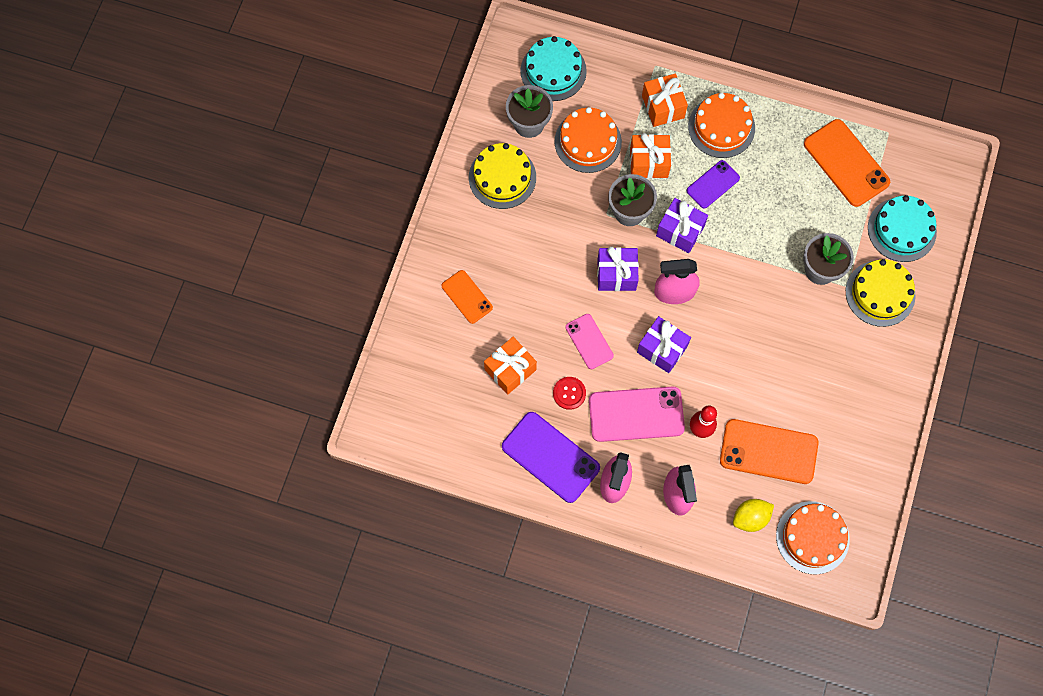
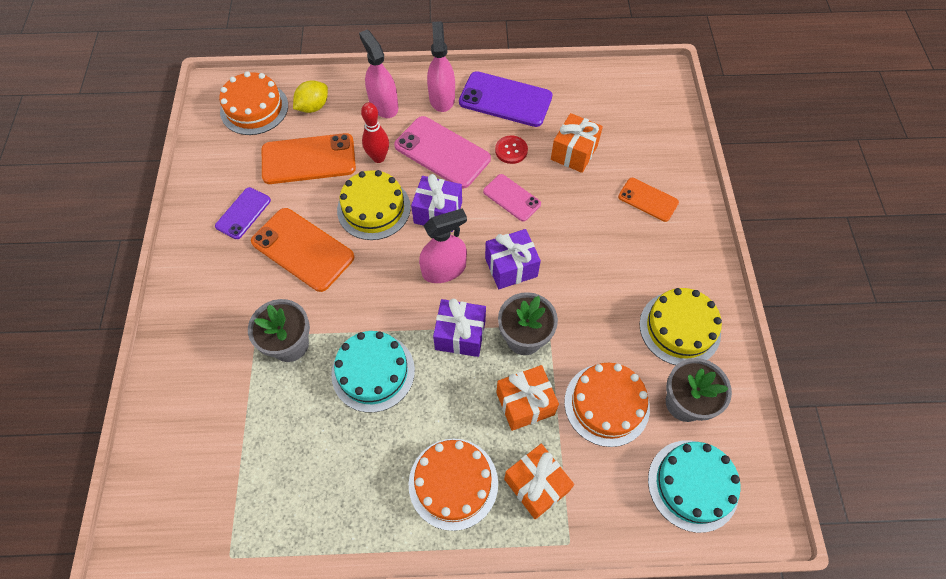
camera: 160 degrees right, 10 degrees down
(636, 414) = (442, 152): pink phone -> pink phone turned 60 degrees clockwise
(713, 184) = (440, 402): purple phone -> purple phone (243, 213)
(846, 163) = (281, 490): orange phone -> orange phone (303, 249)
(880, 293) = (217, 340): yellow cake -> yellow cake (374, 208)
(902, 229) = (198, 424): turquoise cake -> turquoise cake (373, 372)

